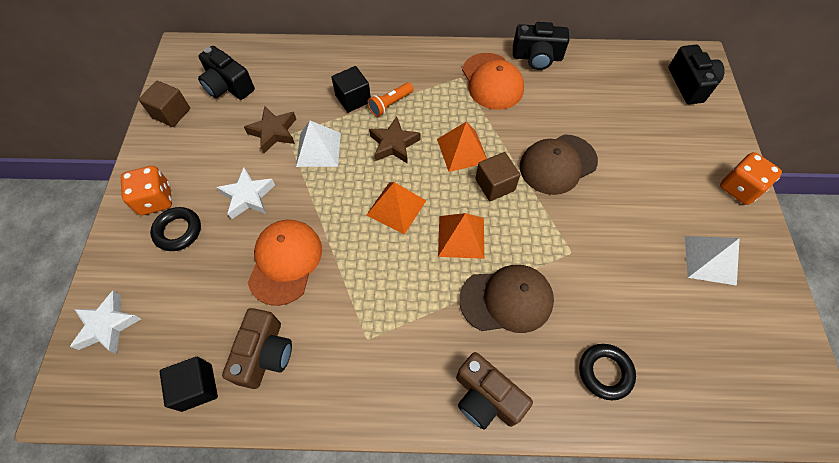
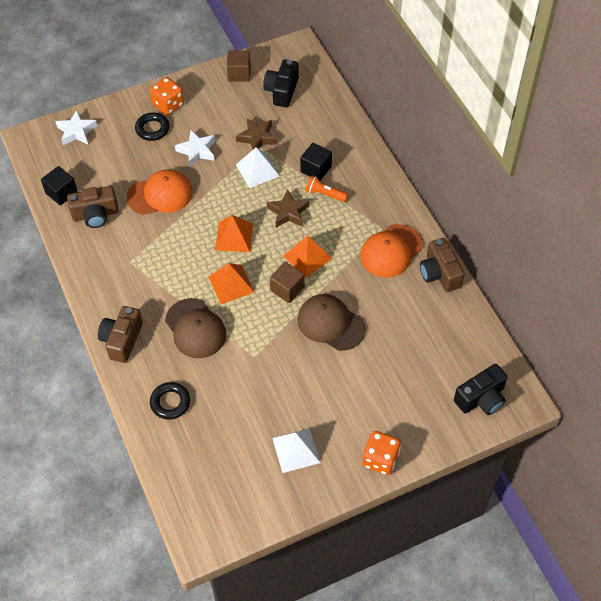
camera: 65 degrees right, 5 degrees down
(537, 57) = (439, 273): black camera -> brown camera

